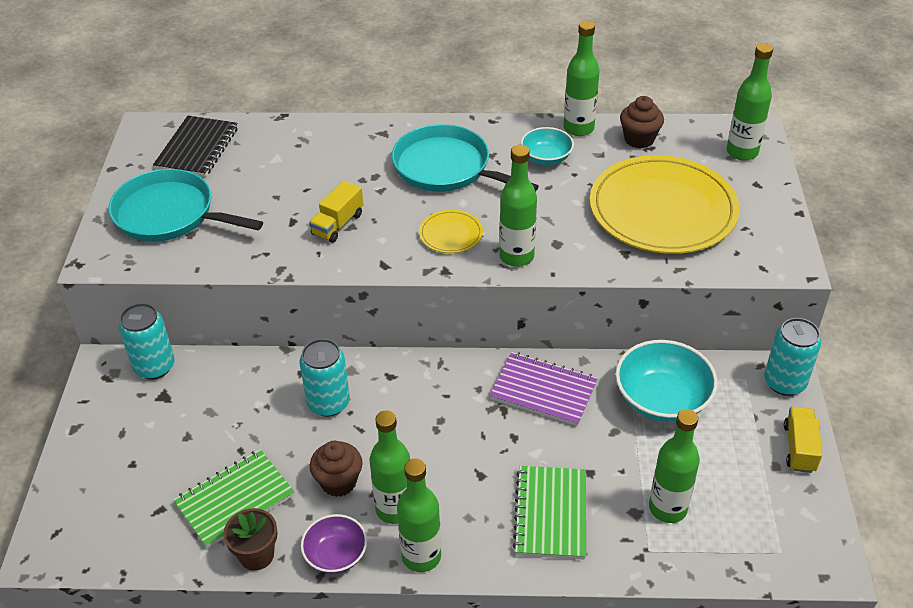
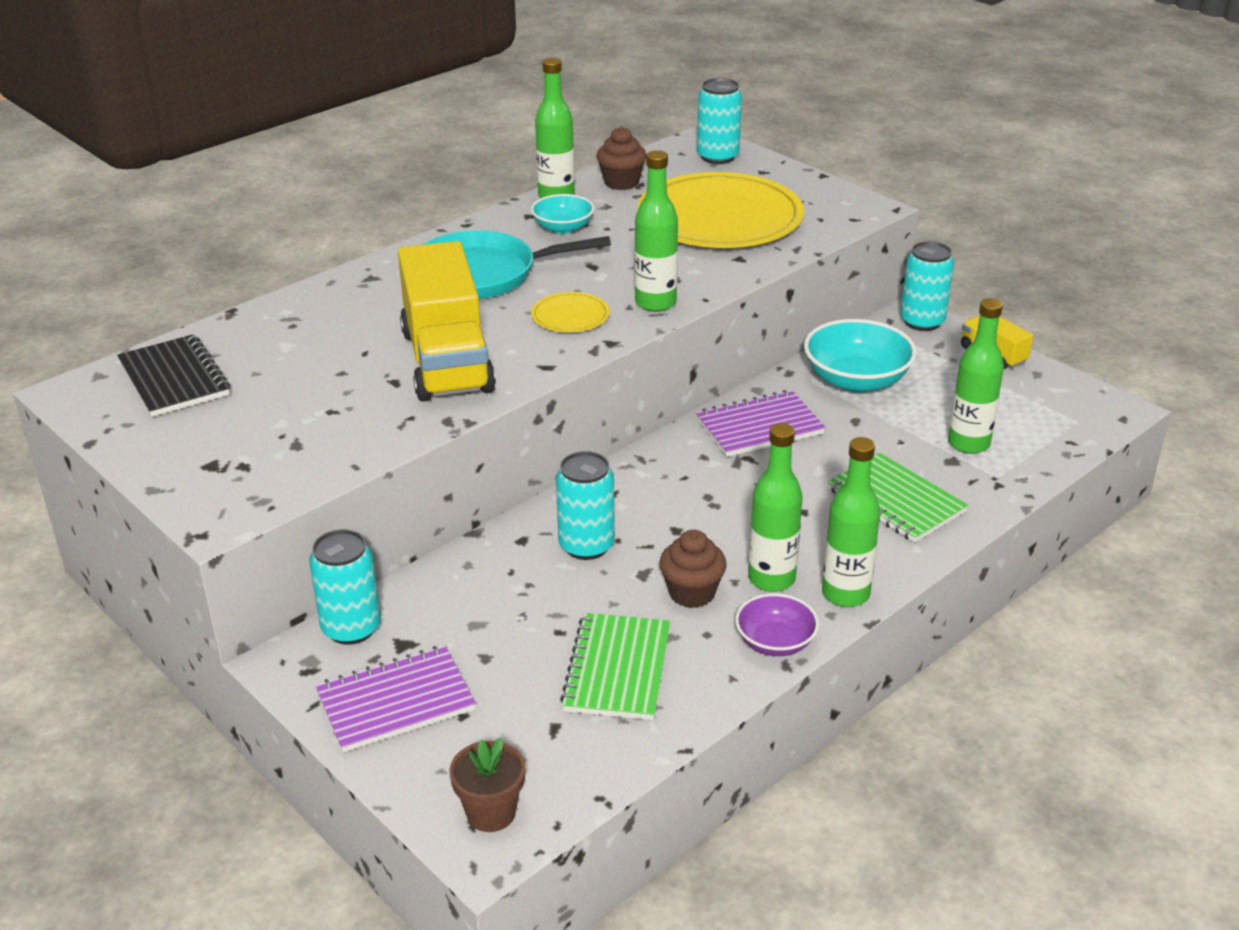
camera: 45 degrees left, 10 degrees down
(116, 430) = (396, 701): none -> purple notebook
(169, 214) = (240, 443): turquoise pan -> none
(256, 555) = (707, 692): brown flower pot -> brown flower pot (491, 812)
(337, 224) = (447, 361): yellow truck -> yellow truck, size x2.16
(742, 152) = (717, 157): green bottle -> turquoise can

